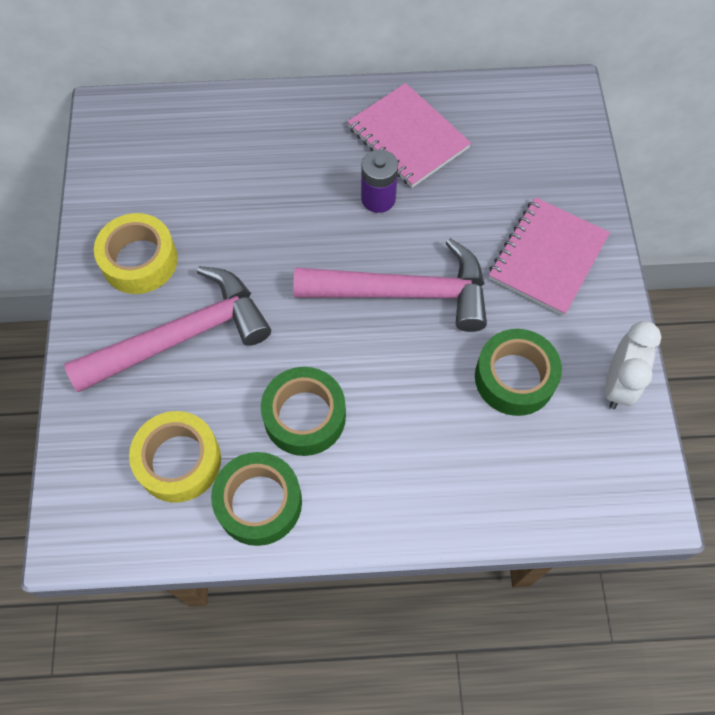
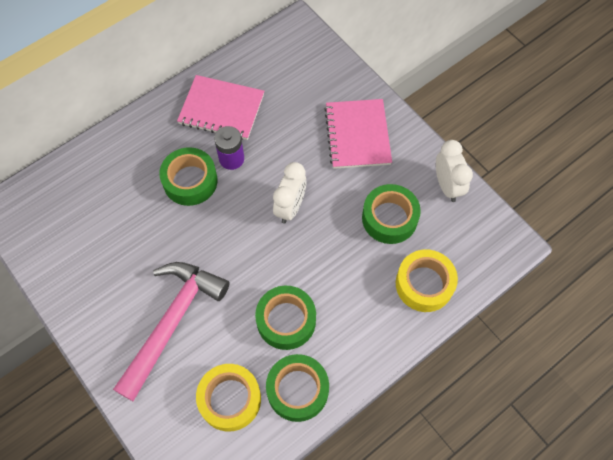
camera: 35 degrees left, 0 degrees up
(139, 260) = (106, 292): yellow tape -> yellow tape (424, 284)
(314, 196) = (190, 181): none -> green tape
(404, 292) = (290, 207): pink hammer -> white clock

